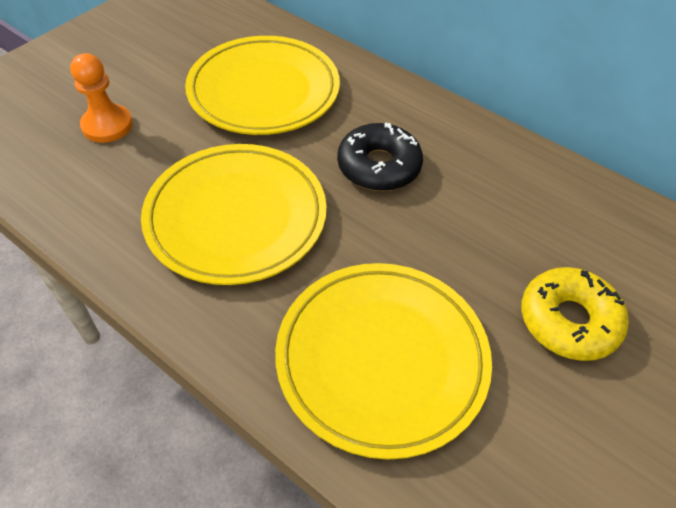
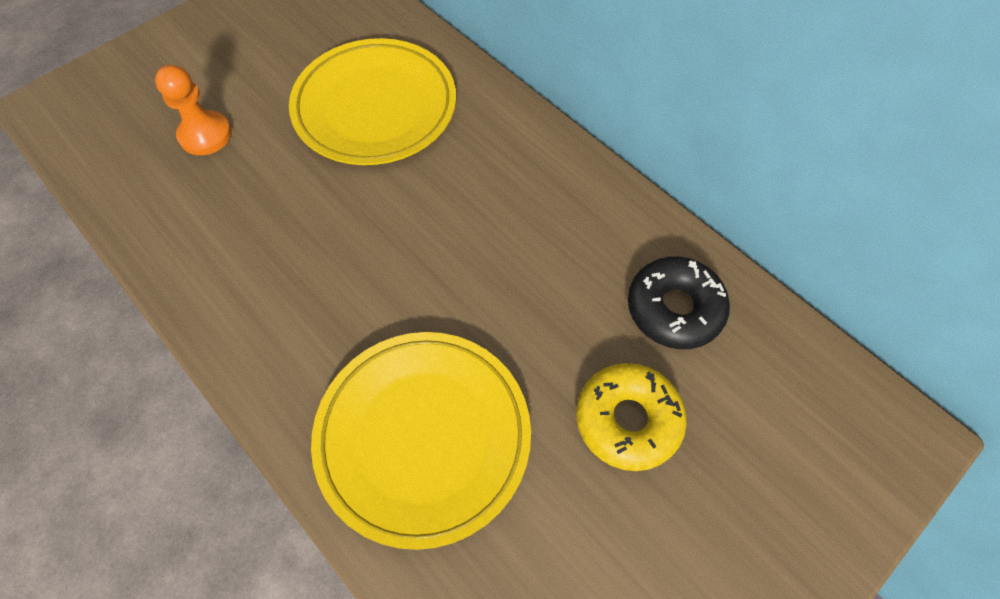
camera: 10 degrees right, 10 degrees up
(236, 217) = (314, 258): yellow plate -> none
(379, 166) = (475, 213): black donut -> black donut (674, 308)

